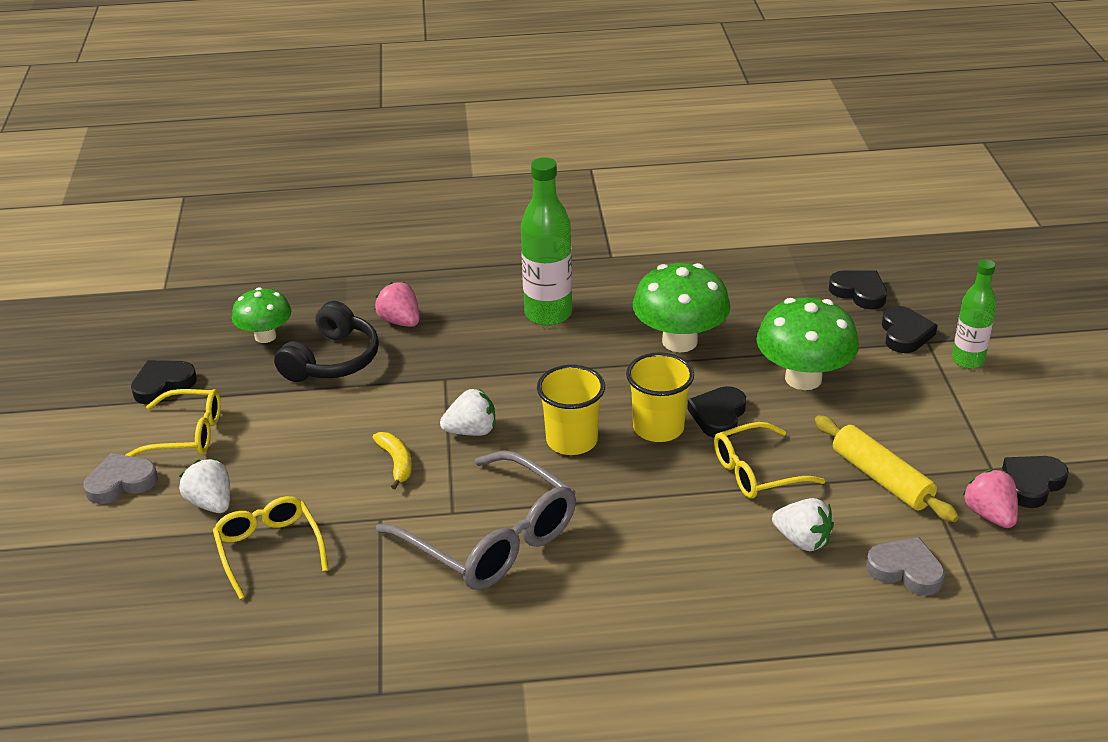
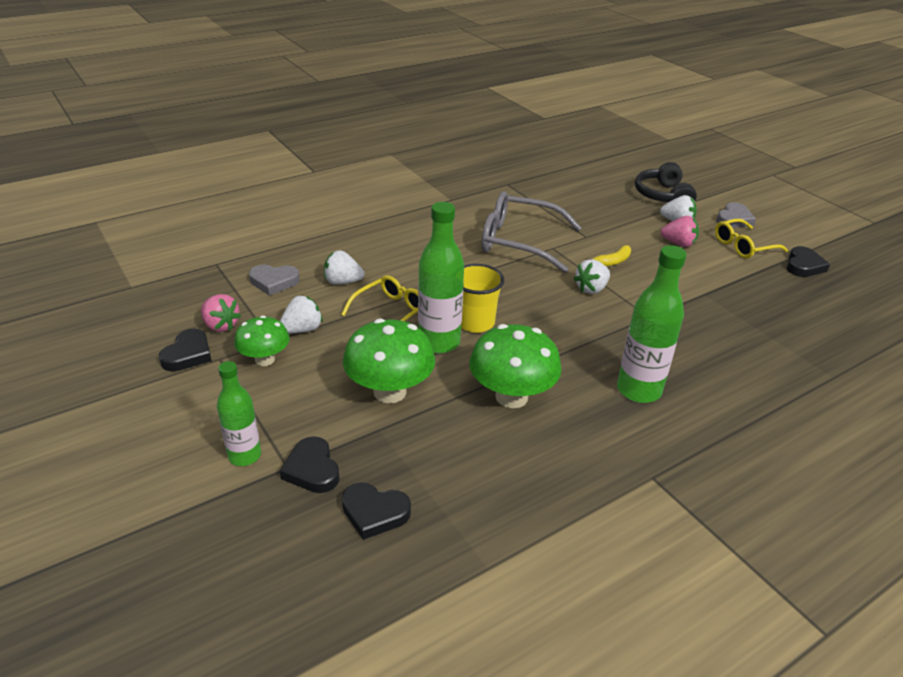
camera: 150 degrees right, 0 degrees up
(265, 336) = (802, 311): green mushroom -> green mushroom (265, 359)
(269, 550) = (620, 213): yellow glasses -> none
(332, 360) = (735, 307): black headphones -> black headphones (662, 196)
(396, 463) = (612, 262): yellow banana -> yellow banana turned 75 degrees counterclockwise
(400, 321) = (735, 349): pink strawberry -> pink strawberry (678, 243)
(572, 440) = (524, 300): yellow cup -> none
(718, 416) = (439, 342): black heart -> green bottle
(881, 478) = (302, 329): yellow rolling pin -> white strawberry

